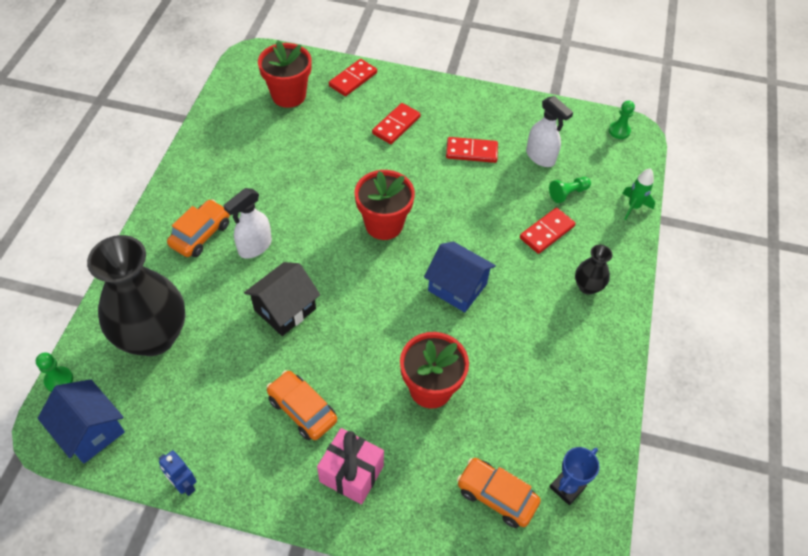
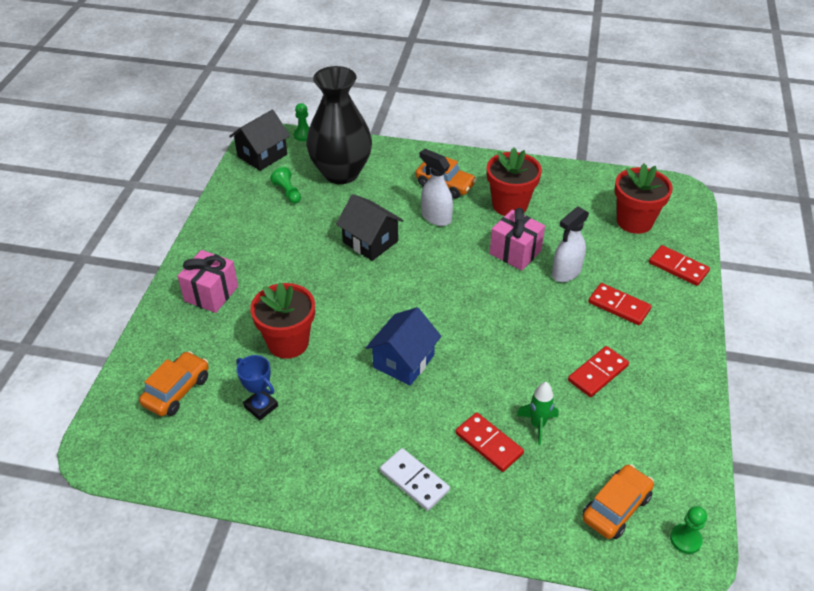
camera: 90 degrees right, 10 degrees down
(90, 431) = (262, 155): blue house -> black house
(184, 485) = (215, 204): blue robot -> none
(302, 410) = (271, 260): orange car -> orange car (616, 508)
(319, 187) = (515, 252): none -> pink gift
(384, 224) = (476, 302): red flower pot -> red flower pot (510, 205)
(471, 152) = (597, 373): red domino -> red domino turned 45 degrees clockwise
(540, 157) = (608, 442): white spray bottle -> white spray bottle (566, 272)
(567, 487) = (177, 446): blue trophy -> blue trophy (261, 406)
(568, 193) = (554, 469): green pawn -> green pawn (288, 192)
(587, 286) = (414, 481): black vase -> white domino
(633, 207) = (547, 544): green rocket -> green rocket (537, 425)

